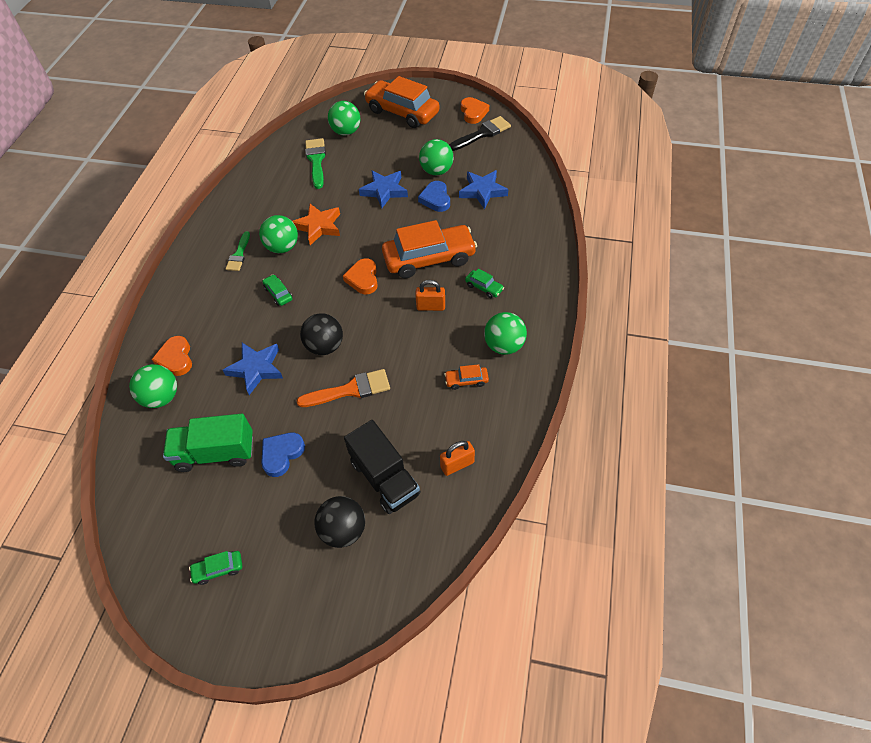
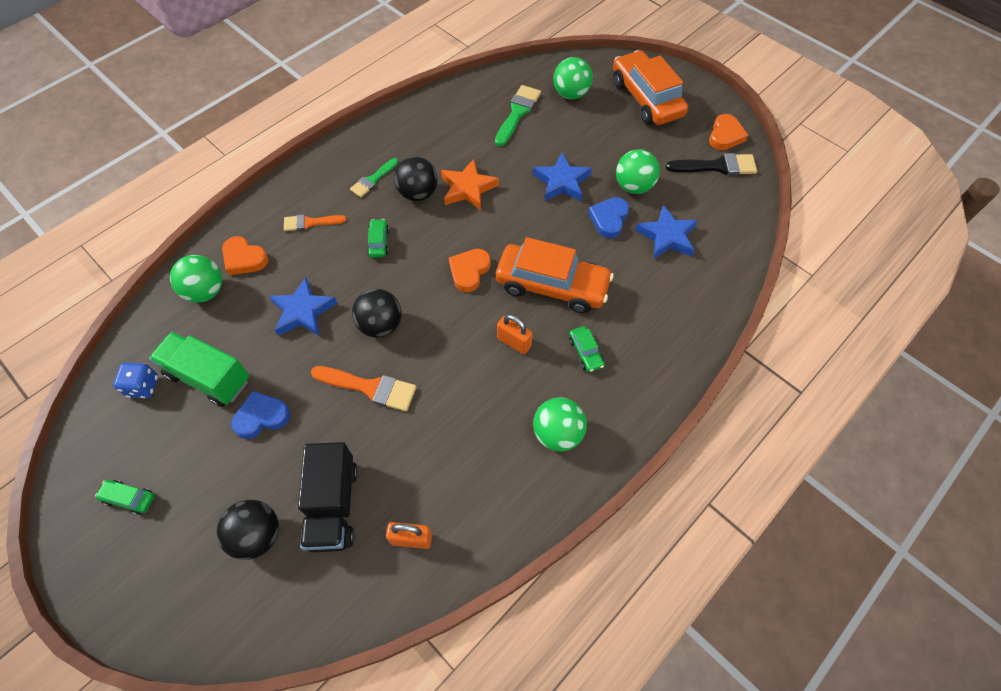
camera: 30 degrees right, 5 degrees up
(163, 489) = (143, 386): none -> blue dice
(176, 358) = (244, 259): orange heart -> orange heart turned 75 degrees counterclockwise
(211, 307) = (310, 223): none -> orange brush
(282, 247) = (418, 193): green ball -> black ball
(466, 380) = (489, 449): orange car -> none

